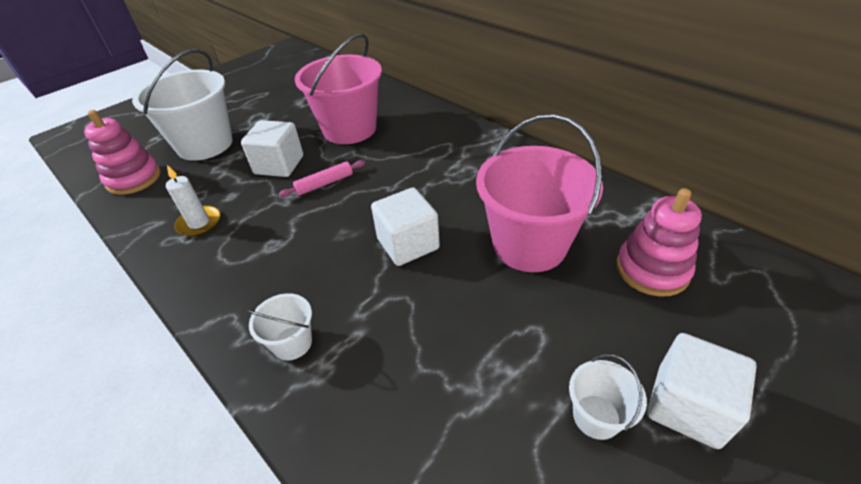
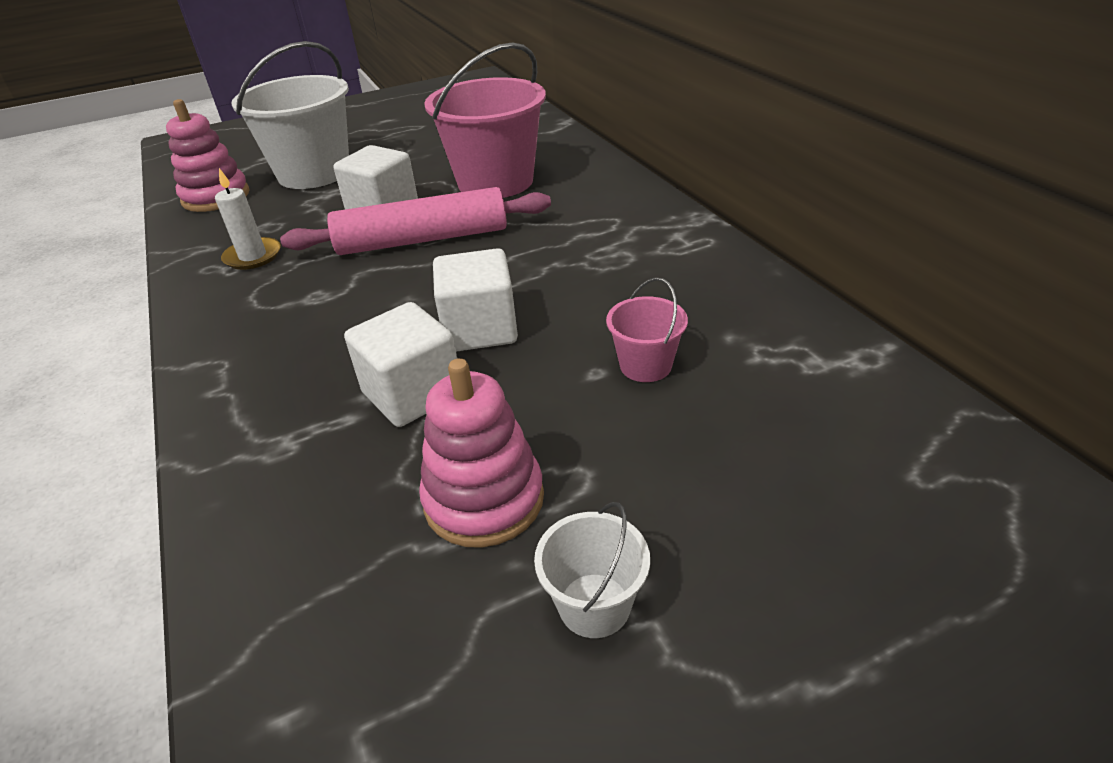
camera: 20 degrees right, 5 degrees down
(292, 343) = (268, 408): white bucket -> none
(324, 183) = (423, 239): pink rolling pin -> pink rolling pin, size x2.08
(529, 245) = (645, 365): pink bucket -> pink bucket, size x0.46
(652, 270) = (814, 439): pink stacking toy -> pink stacking toy (484, 499)
(687, 406) = (744, 634): white cube -> white cube (412, 394)

